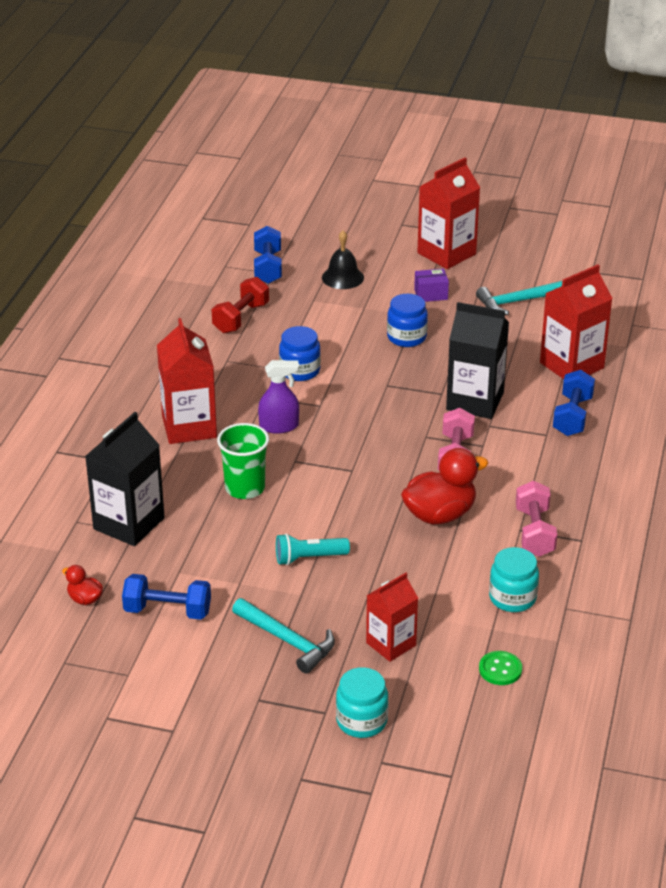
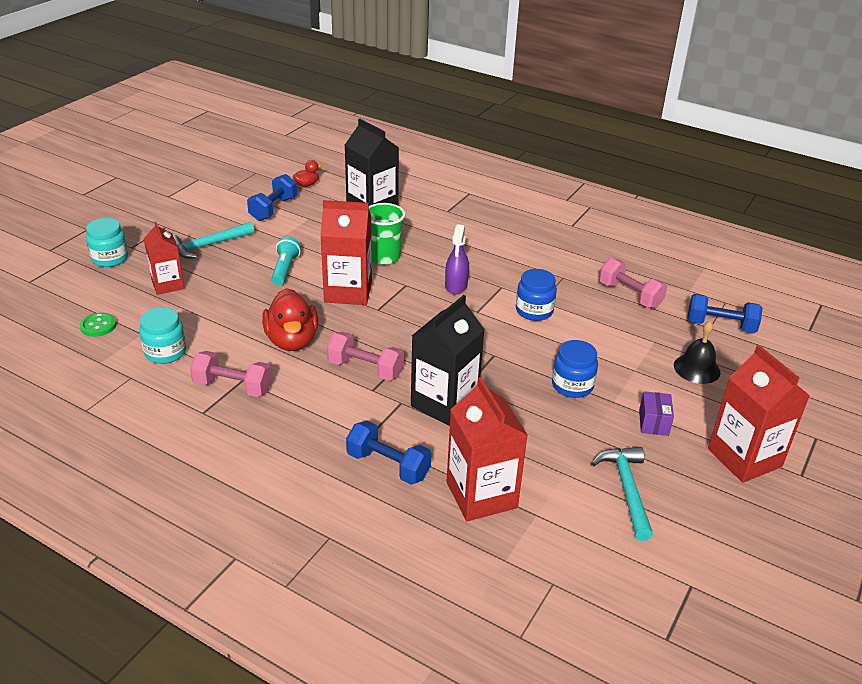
camera: 105 degrees right, 0 degrees up
(189, 427) = (474, 246): red carton -> red carton (348, 291)
(241, 318) = (630, 295): red dumbbell -> pink dumbbell

